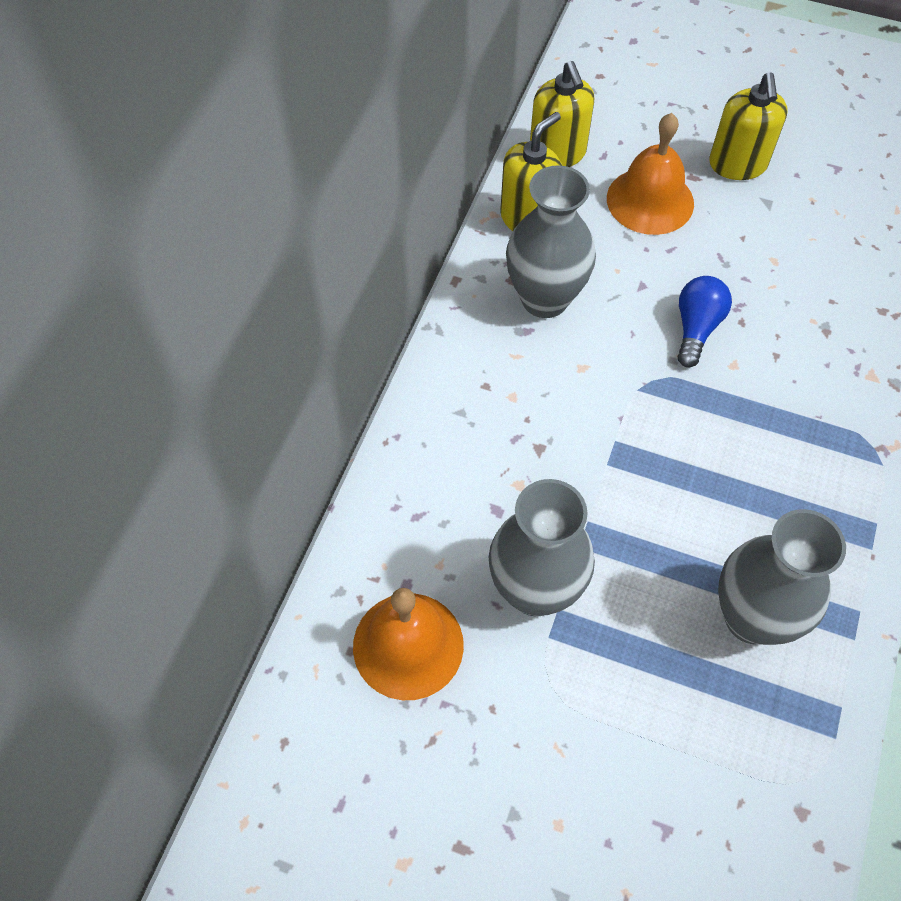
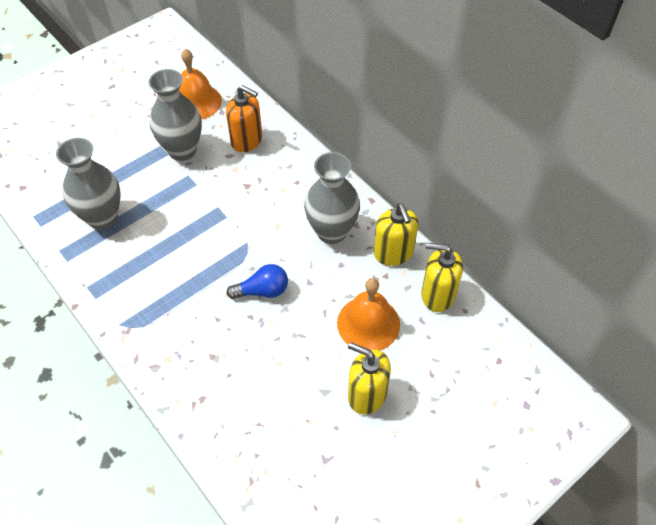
camera: 120 degrees right, 5 degrees down
(447, 502) = (247, 140): none -> orange soap dispenser
(696, 328) = (263, 291): blue light bulb -> blue light bulb turned 60 degrees counterclockwise

